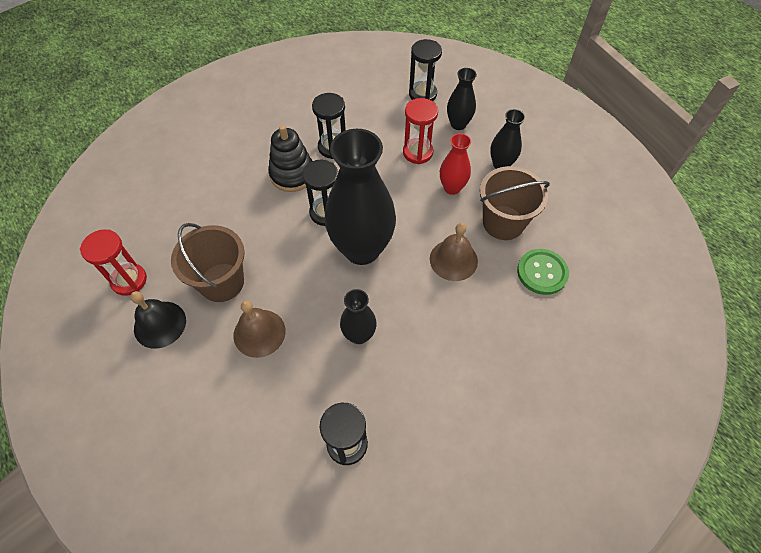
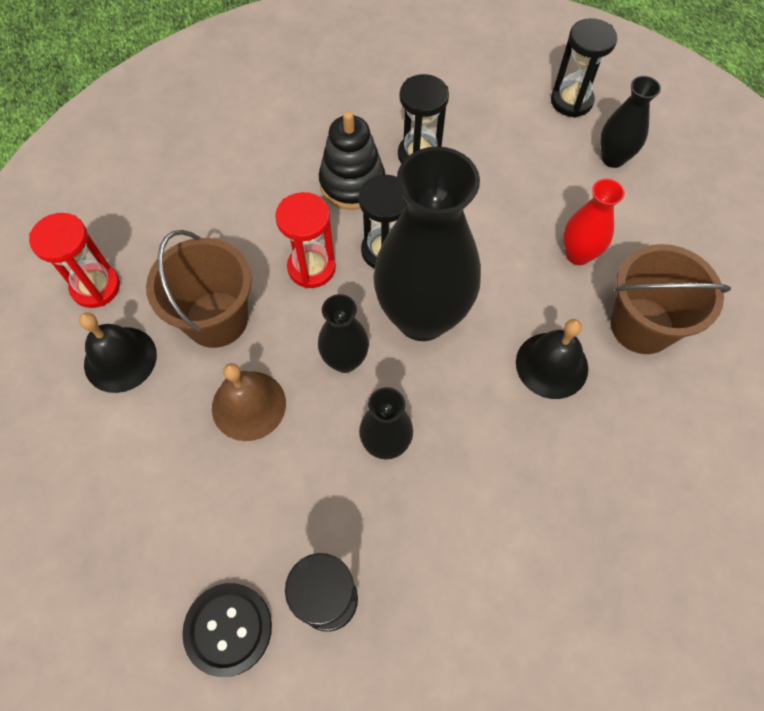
camera: 15 degrees right, 5 degrees up
(284, 482) = (228, 629): none -> black button
(417, 152) = (541, 189): red hourglass -> red hourglass (311, 268)
(453, 260) = (551, 365): brown bell -> black bell
(501, 164) = (662, 234): black vase -> black vase (345, 360)
(542, 272) = (681, 417): green button -> none

